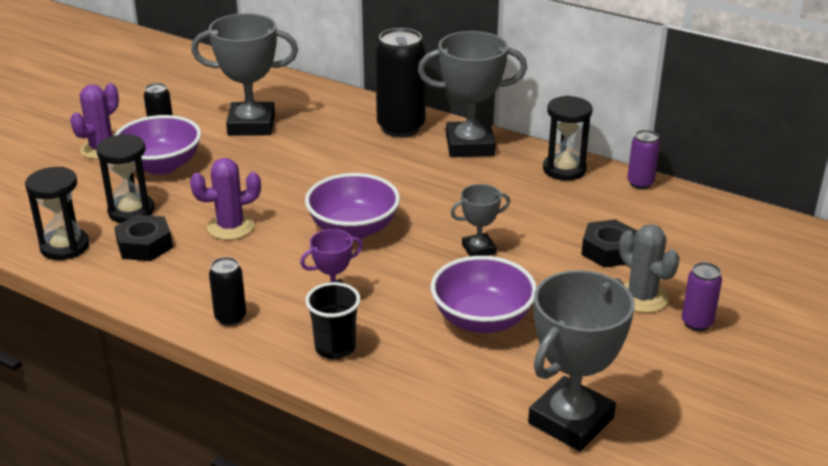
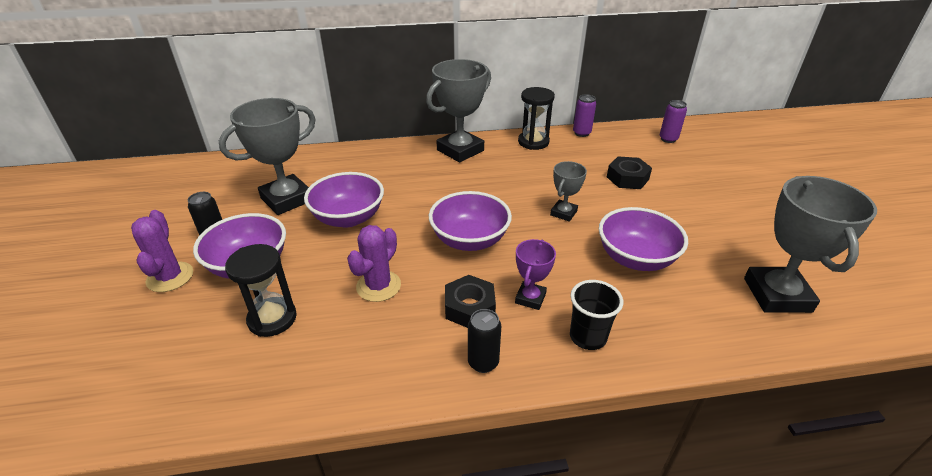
camera: 40 degrees left, 5 degrees up
(65, 247) = (246, 390): black hourglass -> none
(144, 245) = (325, 342): black nut -> black nut (469, 307)
(279, 163) = (348, 218): none -> purple bowl
(401, 127) = (400, 157): black can -> none
(642, 297) = (684, 197): grey cactus -> none
(697, 323) = (728, 197): purple can -> purple can (668, 139)

